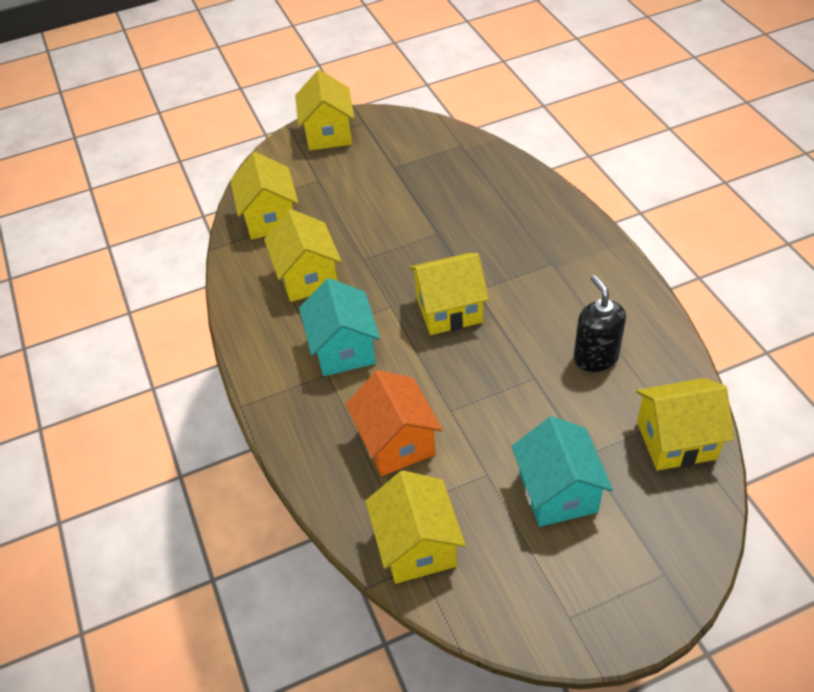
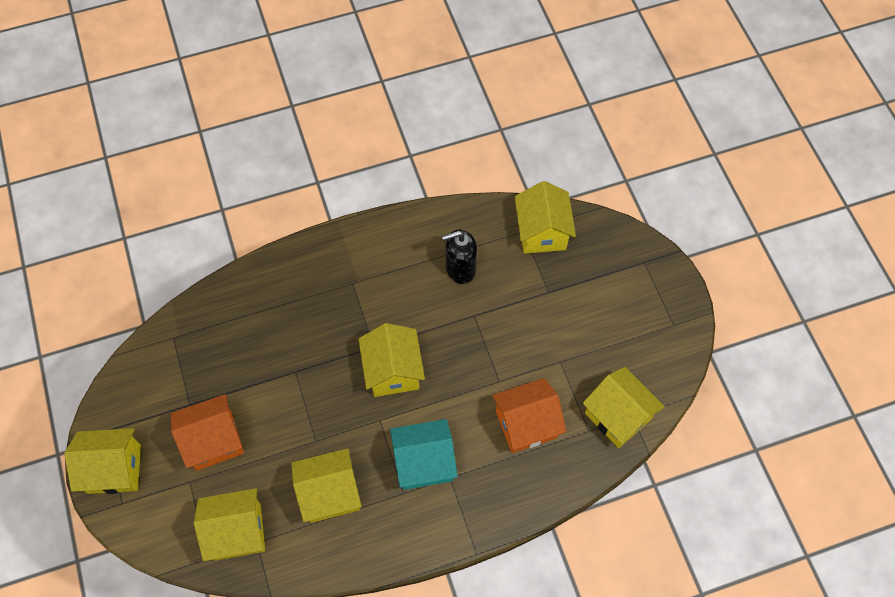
camera: 90 degrees left, 15 degrees up
(358, 189) = (214, 441): none -> orange house
(417, 546) = (617, 416): yellow house -> yellow house turned 60 degrees clockwise
(558, 492) = (579, 315): turquoise house -> none

